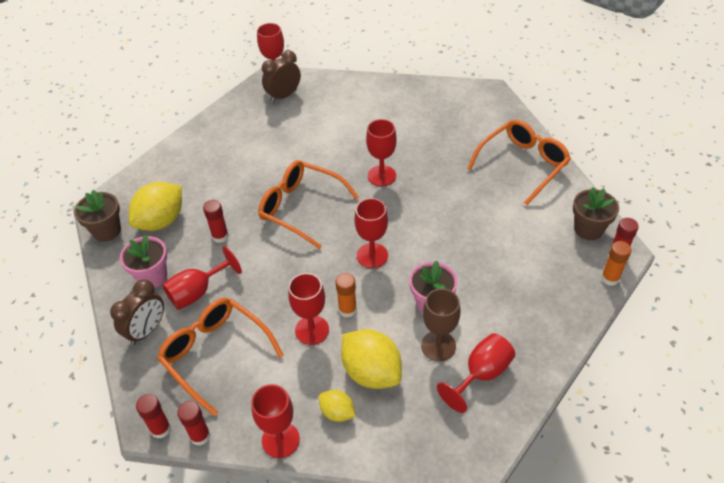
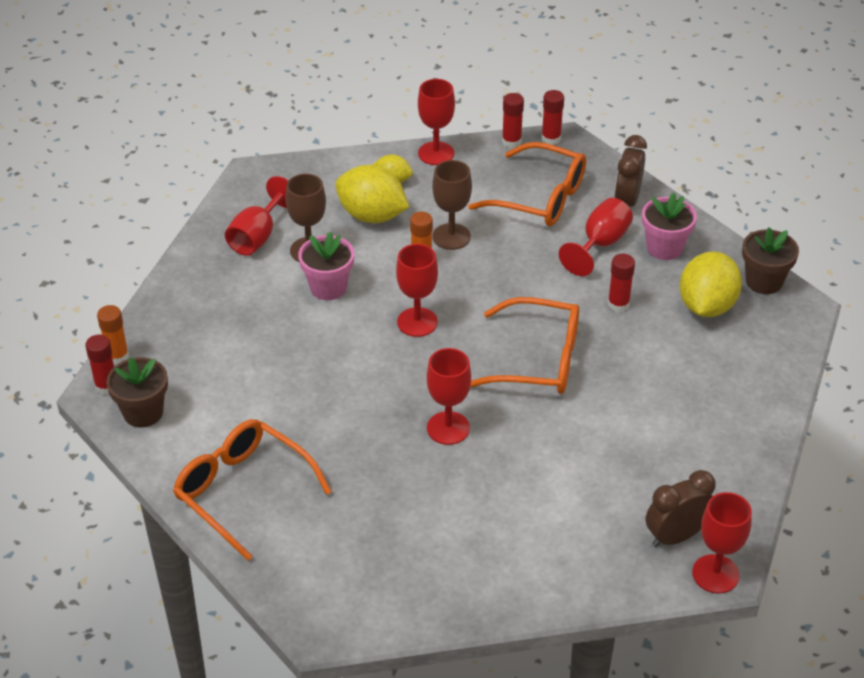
camera: 160 degrees right, 5 degrees down
(283, 96) = (676, 536): brown clock -> brown clock turned 150 degrees counterclockwise
(312, 330) = (451, 236): red goblet -> brown goblet
(523, 164) = (243, 491): orange glasses -> orange glasses turned 105 degrees clockwise

